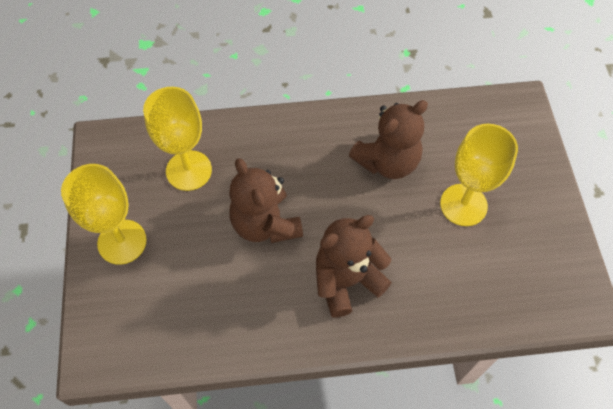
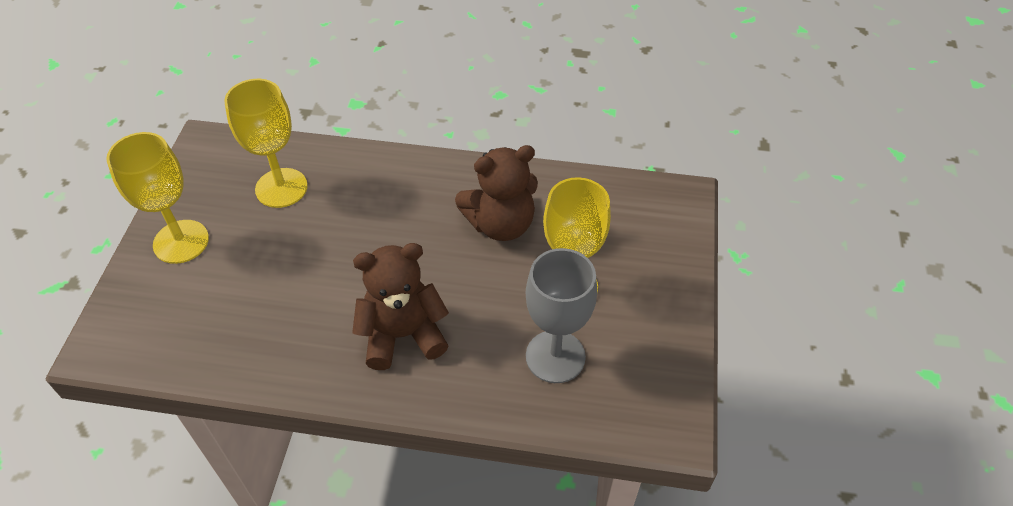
camera: 15 degrees right, 10 degrees down
(265, 224) = (339, 257): brown teddy bear -> none
(475, 268) = (555, 356): none -> grey goblet

